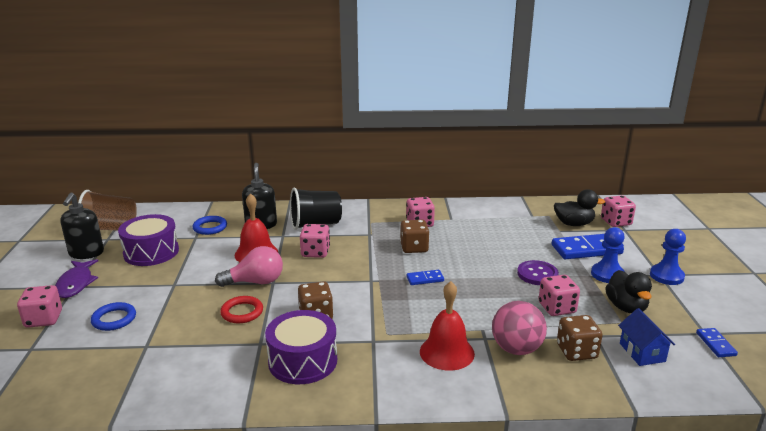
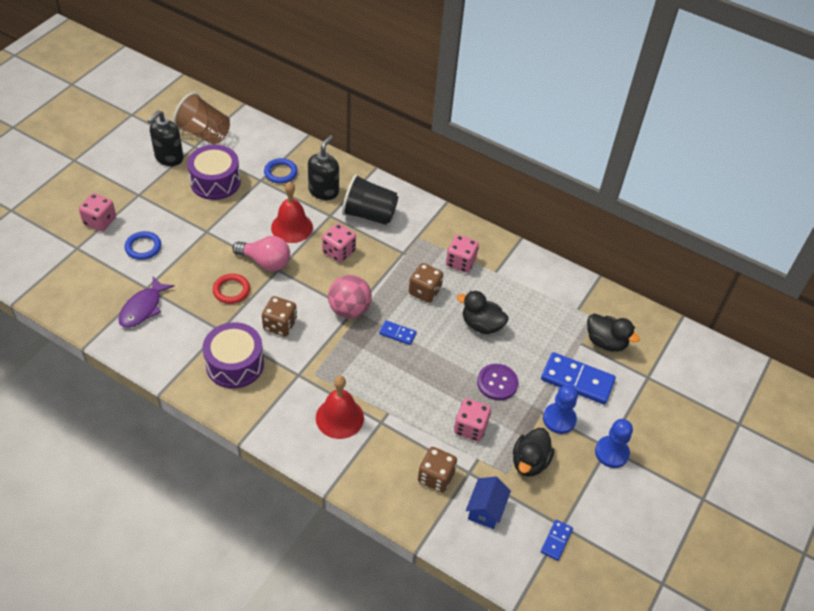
camera: 30 degrees right, 25 degrees up
(76, 284) = (141, 192): purple fish -> purple fish (143, 308)
(481, 249) = (481, 325): none -> black duck
(516, 349) = (393, 446): pink ball -> pink ball (349, 310)
(616, 222) = (651, 363): pink dice -> none

